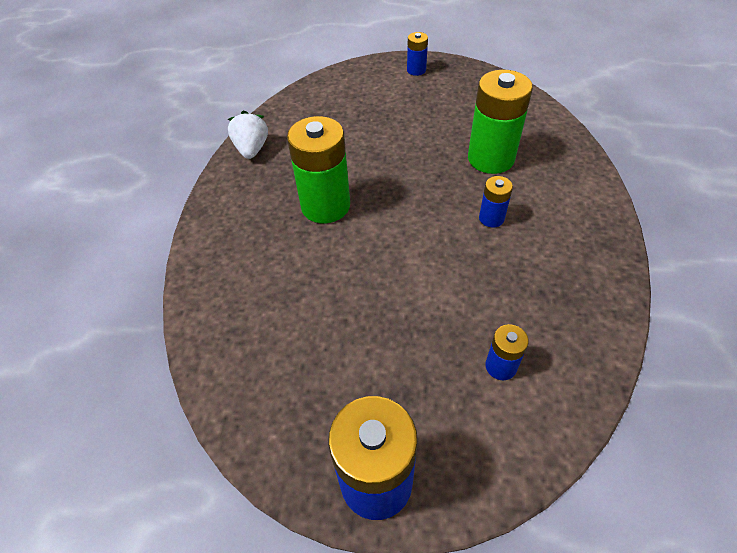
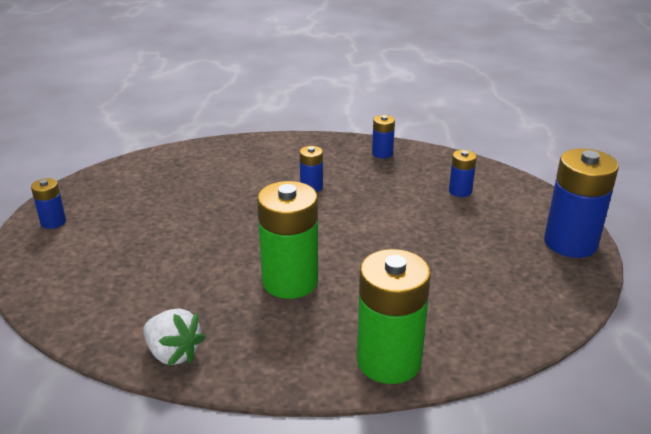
camera: 95 degrees left, 20 degrees down
(252, 149) = (173, 353): white strawberry -> white strawberry turned 135 degrees counterclockwise
(491, 158) = (231, 183): green battery -> green battery (389, 361)
(590, 287) = (382, 153): none -> blue battery

